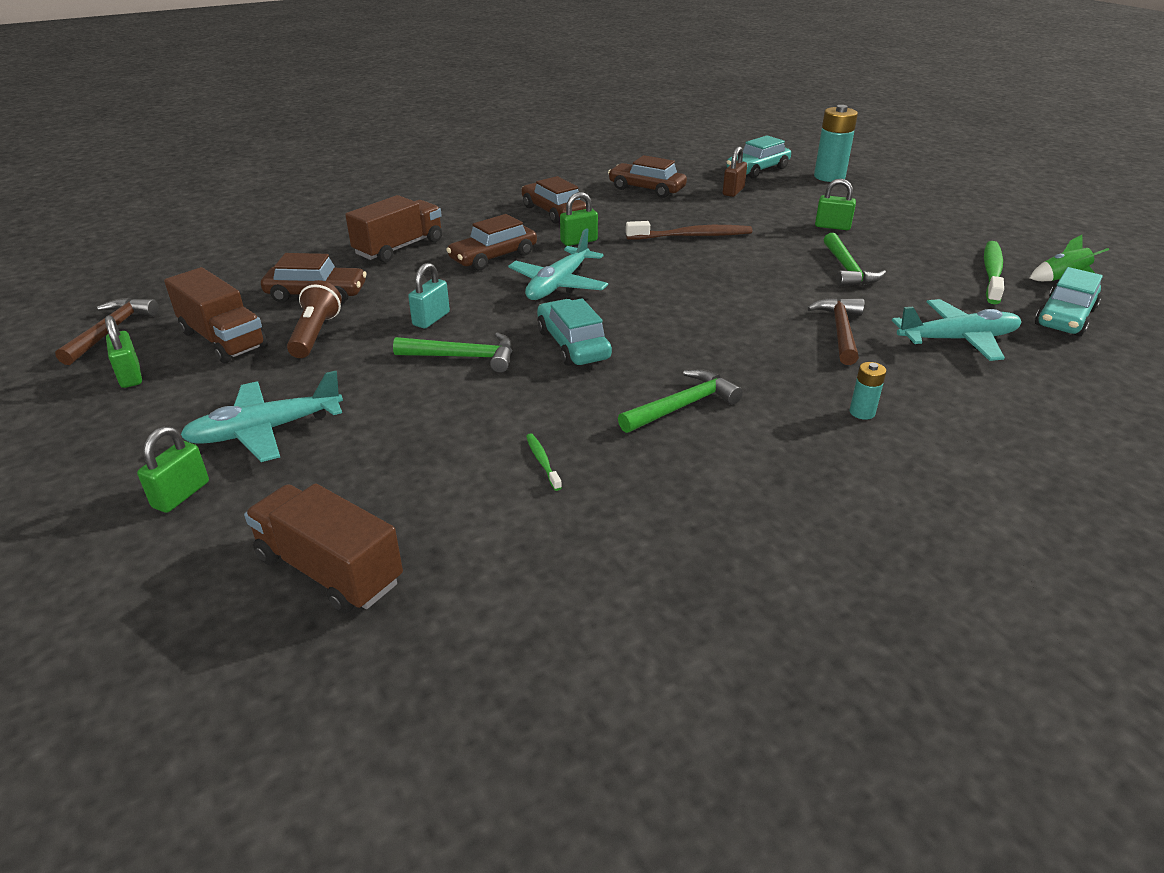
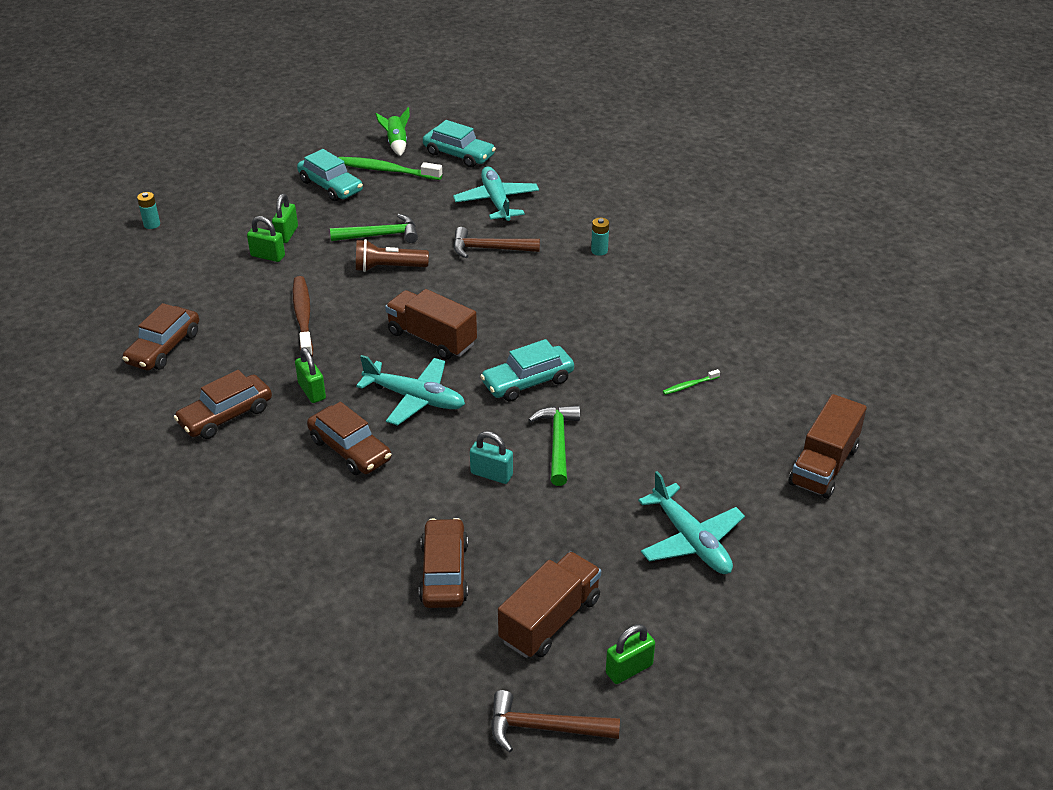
camera: 95 degrees left, 5 degrees up
(181, 495) = (780, 564): green padlock -> green padlock (268, 256)
(315, 334) = (530, 551): brown flashlight -> brown flashlight (388, 268)
(399, 247) = (322, 529): brown truck -> brown truck (432, 339)
(683, 406) = (607, 324): green hammer -> none
(733, 191) = (183, 287): brown padlock -> none
(757, 170) = (118, 268): turquoise car -> turquoise car (330, 186)
(829, 177) = (152, 224): turquoise battery -> turquoise battery, size x0.49

